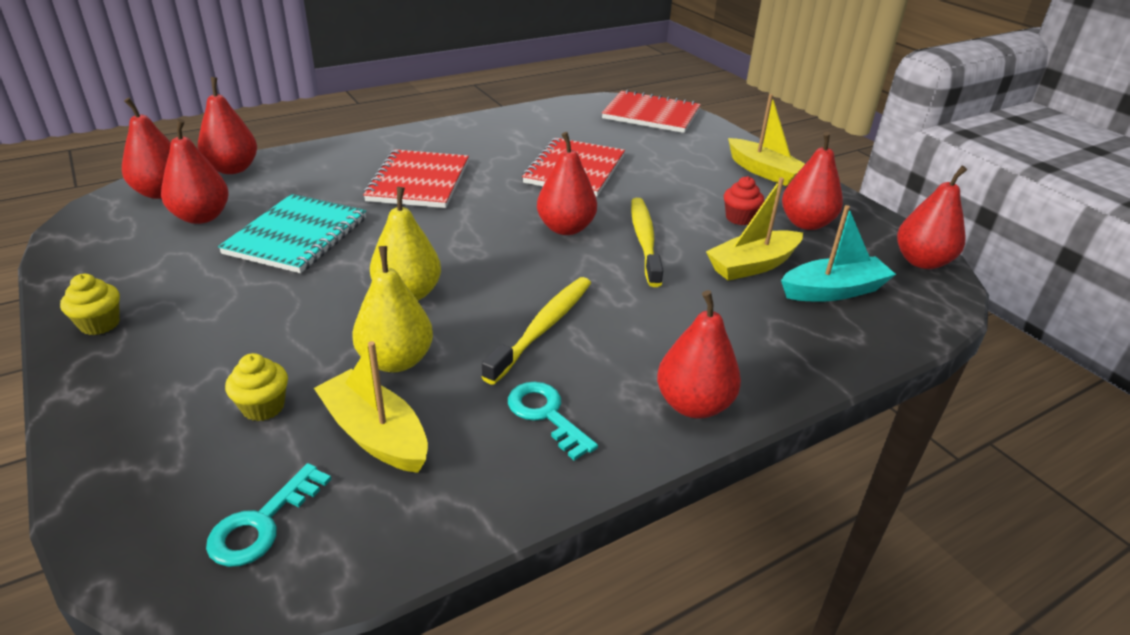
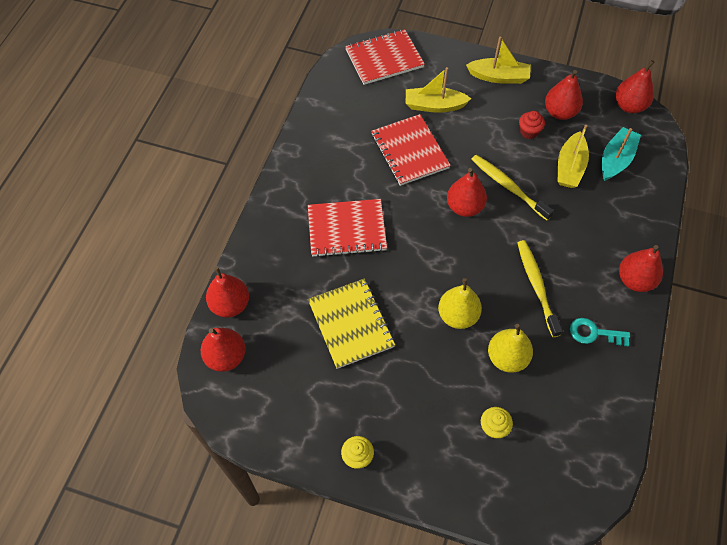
camera: 40 degrees left, 25 degrees up
(201, 217) = (281, 354): red pear -> none
(262, 523) = (568, 470): turquoise key -> none
(297, 236) = (351, 324): turquoise notebook -> yellow notebook
(375, 434) = (550, 399): yellow boat -> yellow boat (434, 106)
(419, 182) = (346, 229): red notebook -> red notebook turned 60 degrees counterclockwise

